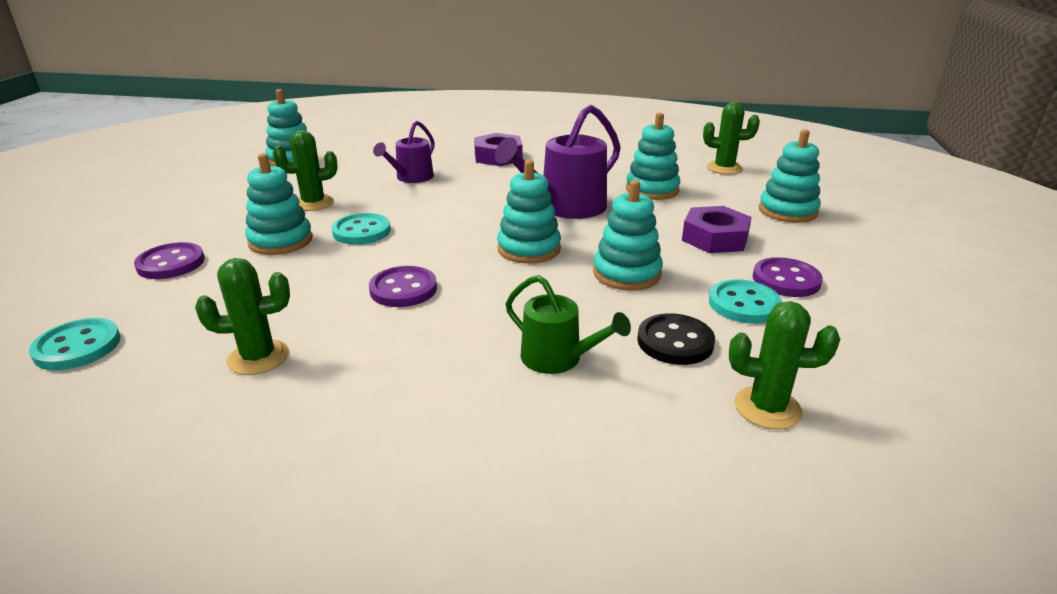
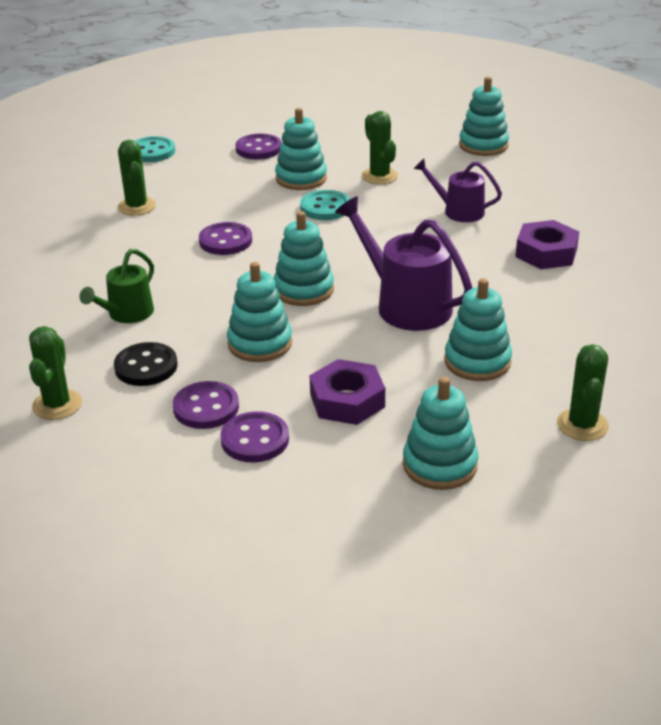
camera: 85 degrees right, 5 degrees up
(744, 304) = (206, 407): turquoise button -> purple button

